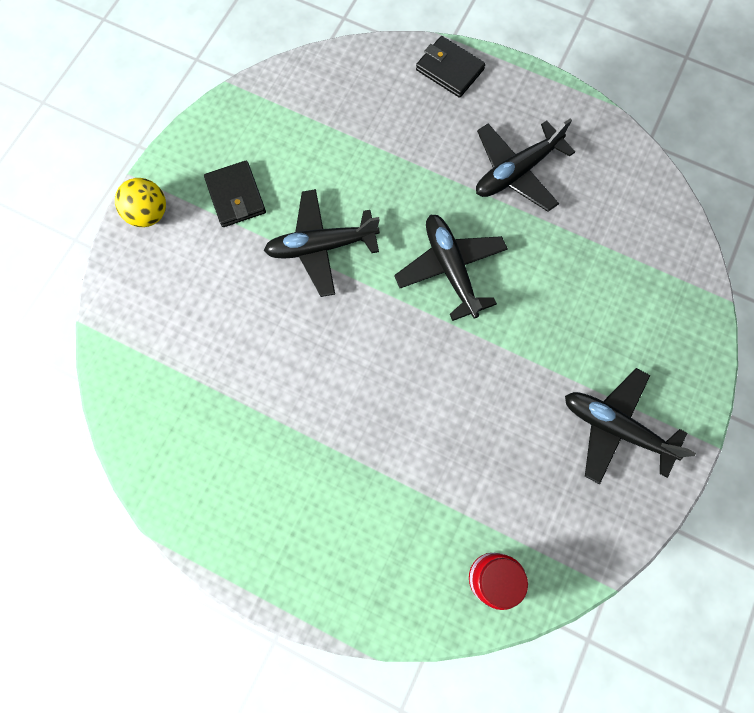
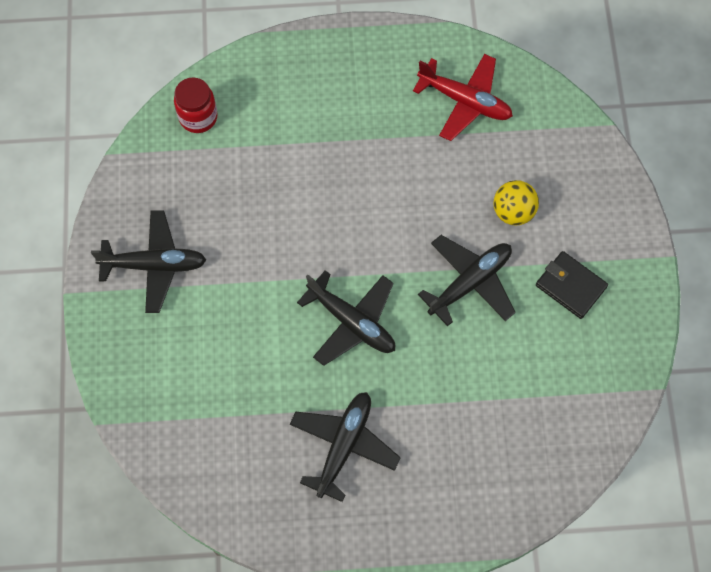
camera: 150 degrees right, 5 degrees down
(149, 214) = (629, 232): yellow ball -> yellow ball (513, 211)
(200, 430) = (465, 101): none -> red plane
(449, 69) = (465, 521): black wallet -> none

